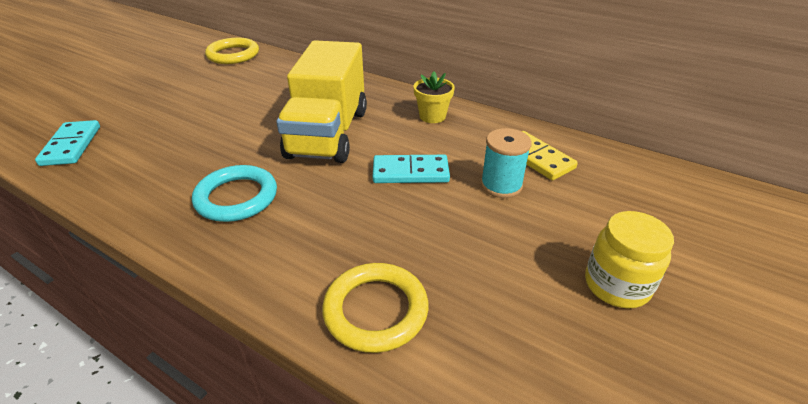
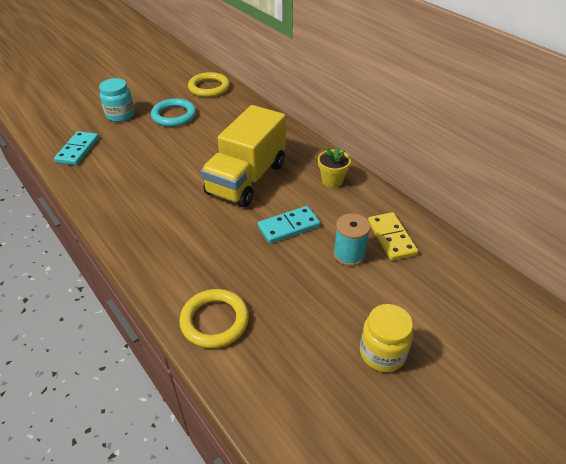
camera: 20 degrees right, 5 degrees up
(123, 98) = (120, 115): none -> turquoise jar
(236, 197) = (164, 217): turquoise ring -> turquoise ring (174, 115)
(410, 172) = (289, 227): turquoise domino -> turquoise domino turned 45 degrees counterclockwise

